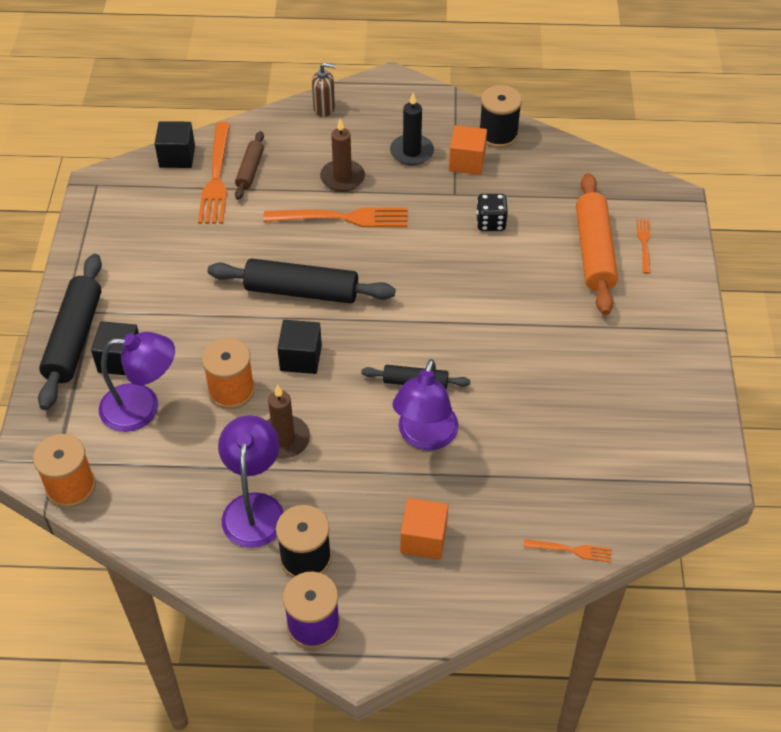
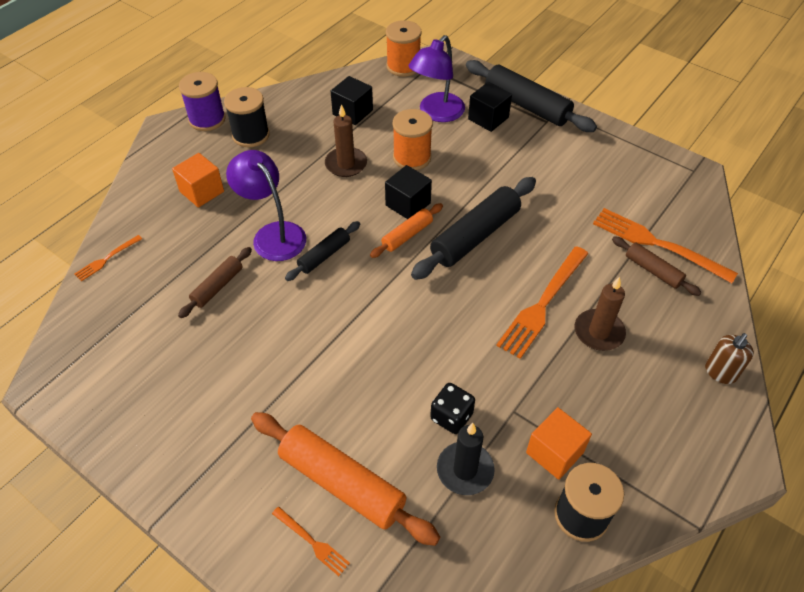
camera: 125 degrees right, 0 degrees up
(177, 156) = (703, 231): black cube -> black cube (352, 112)
(254, 507) = (309, 129): purple lamp -> none
(340, 337) = (407, 235): none -> orange rolling pin
(411, 152) = (602, 411): black candle -> black candle (465, 470)
(517, 436) = (218, 287): none -> brown rolling pin

